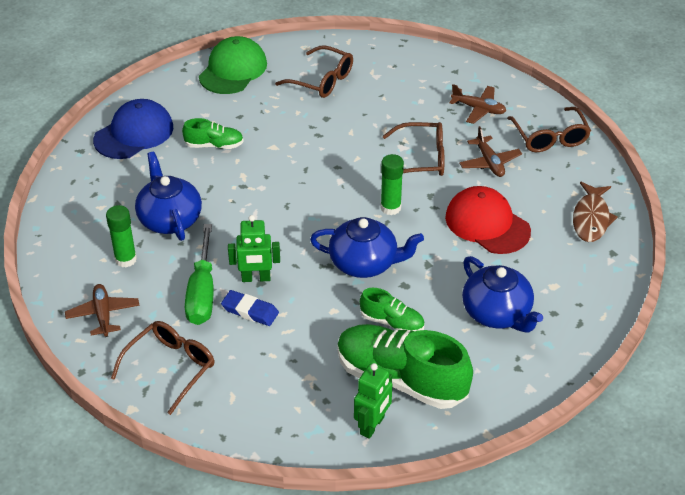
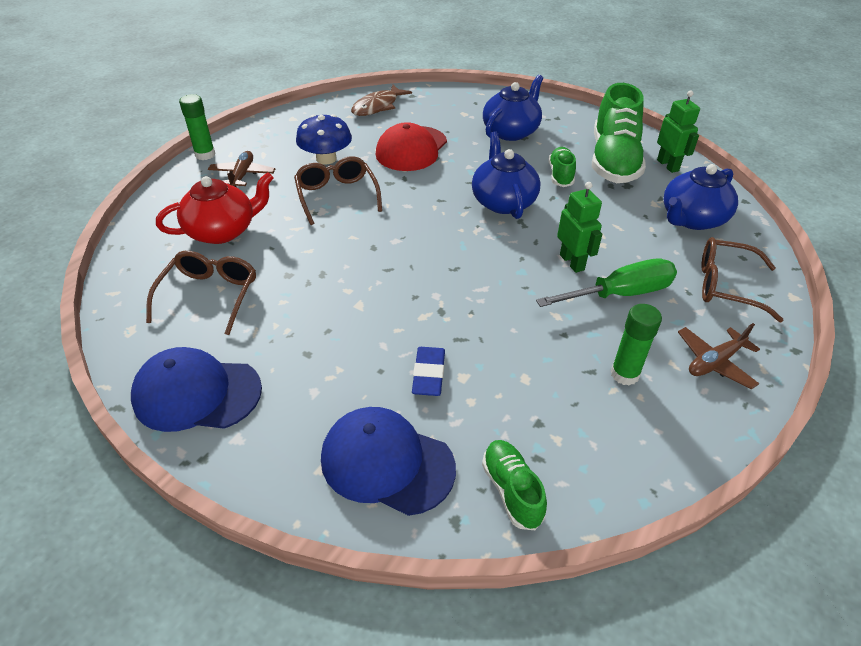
camera: 110 degrees left, 0 degrees up
(169, 219) = (534, 357): blue teapot -> blue teapot (692, 219)
(214, 145) = (377, 360): green shoe -> green shoe (511, 490)
(233, 70) = (197, 393): green cap -> blue cap
(250, 311) = (615, 255): blue eraser -> blue eraser (428, 374)
(372, 425) = (668, 165): green robot -> green robot turned 60 degrees clockwise
(390, 208) = (419, 201): green glue stick -> green glue stick (205, 155)
(398, 92) = (222, 231): none -> red teapot
(489, 162) = (326, 159): brown plane -> blue mushroom
(549, 137) = (276, 134): brown glasses -> none
(591, 218) = (377, 106): brown fish -> brown fish turned 135 degrees clockwise

